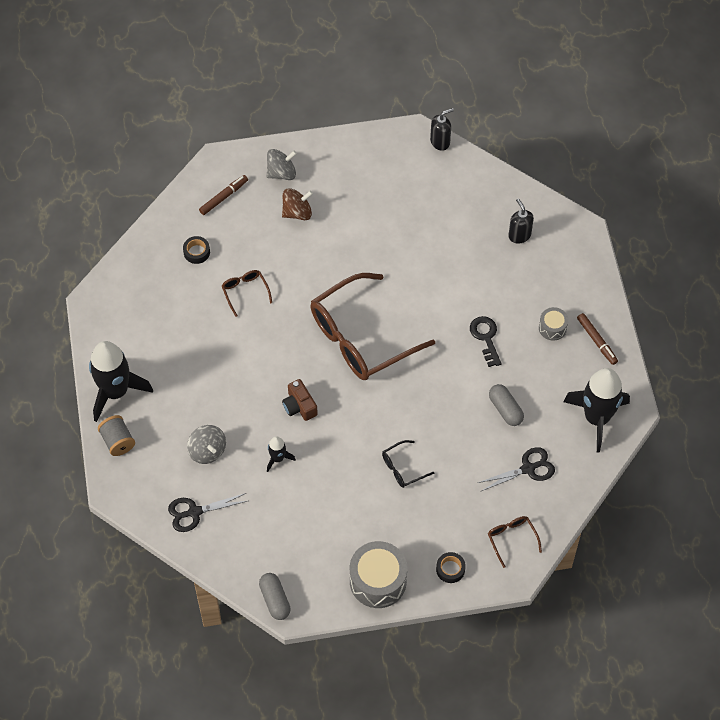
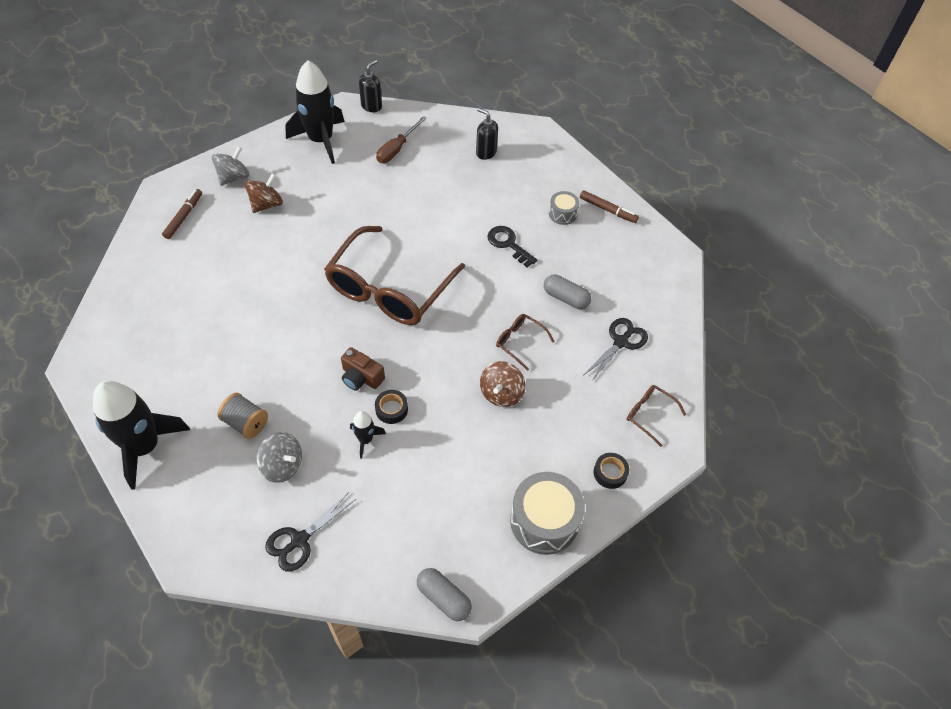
camera: 30 degrees left, 5 degrees down
(118, 441) = (170, 500): grey spool -> grey spool (246, 423)
(196, 252) = (178, 274): black tape -> black tape (391, 409)
(245, 292) = (248, 292): brown glasses -> brown glasses (519, 342)
(402, 468) = (501, 393): black glasses -> brown spinning top
(439, 199) = (397, 149): none -> brown screwdriver
(596, 418) = (651, 272): black rocket -> black rocket (321, 140)

